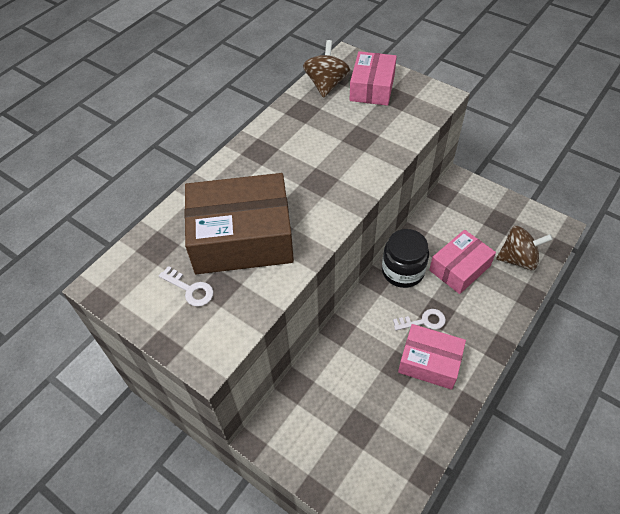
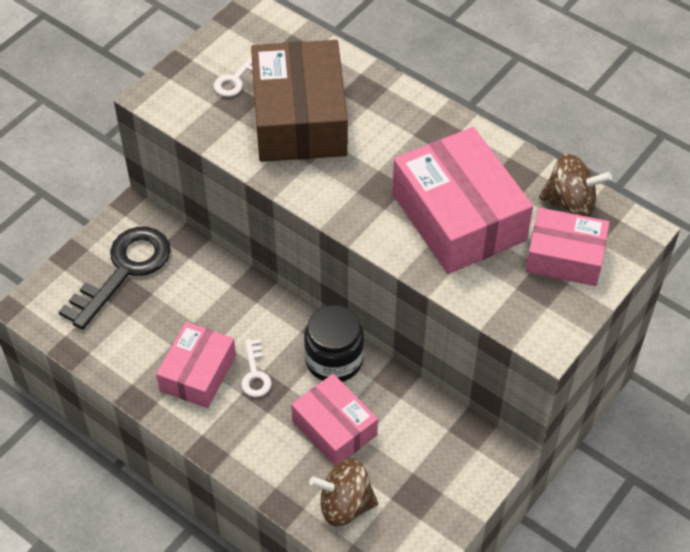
camera: 90 degrees right, 0 degrees up
(331, 435) = (124, 270): none -> black key
(343, 138) = (459, 217): none -> pink box
(518, 259) = (345, 505): brown spinning top -> brown spinning top turned 90 degrees clockwise

